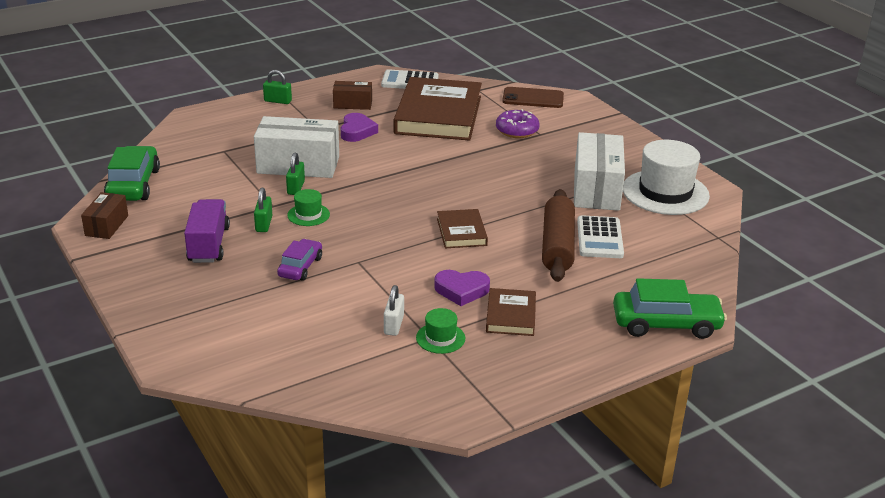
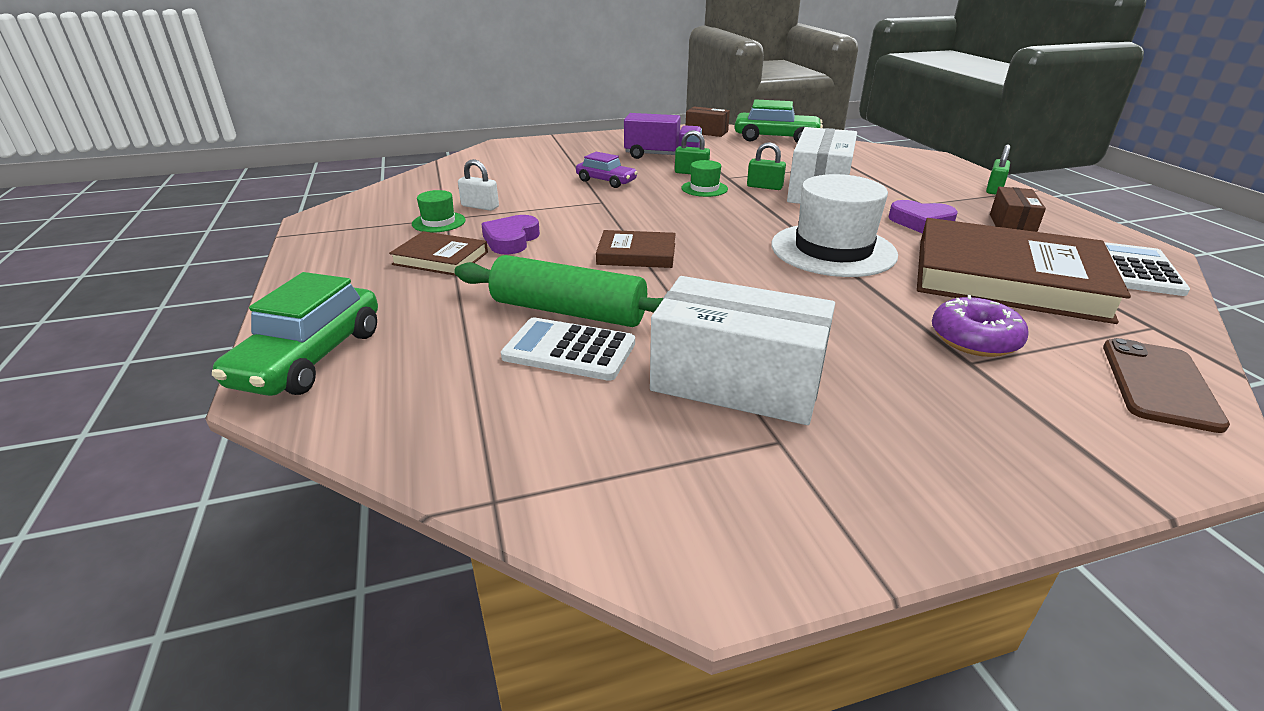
camera: 105 degrees right, 0 degrees up
(557, 245) = (568, 311): brown rolling pin -> green rolling pin
(665, 192) = (708, 473): white hat -> white hat (833, 250)

